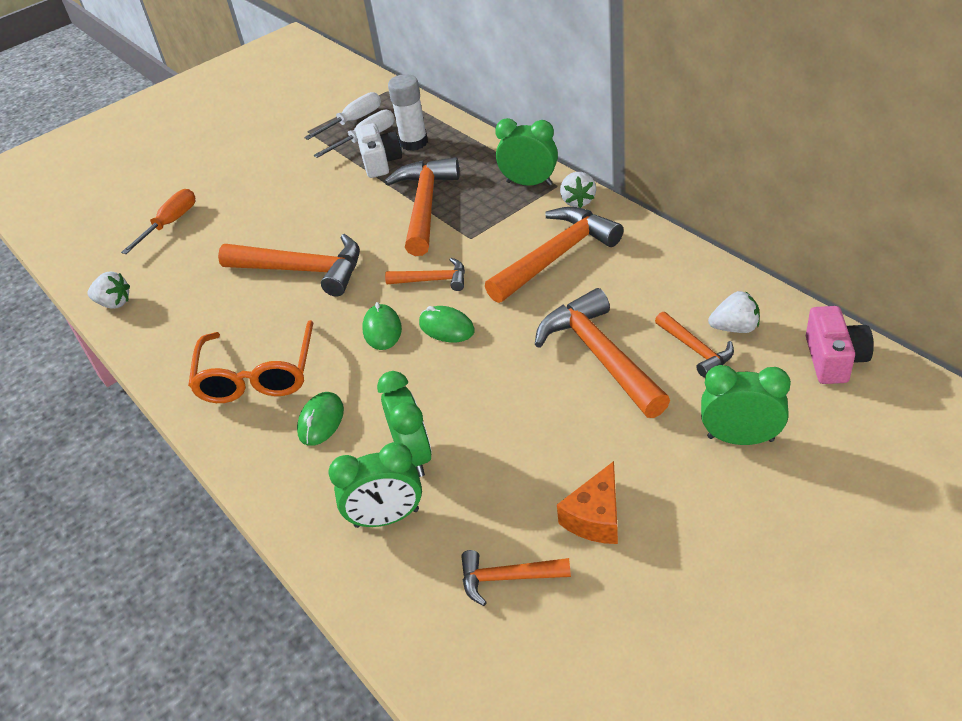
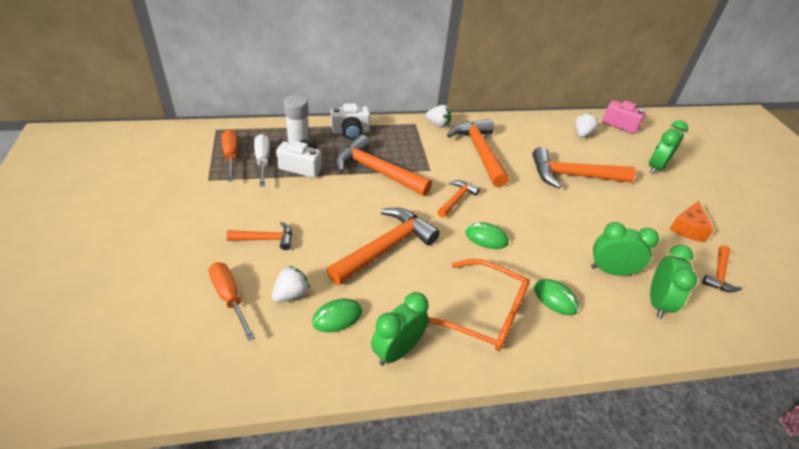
camera: 70 degrees left, 0 degrees up
(114, 303) = (307, 374): white strawberry -> white strawberry (291, 294)
(353, 121) = (231, 156): white screwdriver -> orange screwdriver
(446, 327) = (507, 213): green mouse -> green mouse (337, 317)
(480, 156) = (350, 132): none -> white camera
(529, 183) = (401, 130): green clock -> green clock (397, 350)
(595, 517) = (688, 228): orange cheese -> orange cheese turned 60 degrees clockwise
(696, 350) = (589, 150): orange hammer -> orange hammer (266, 239)

